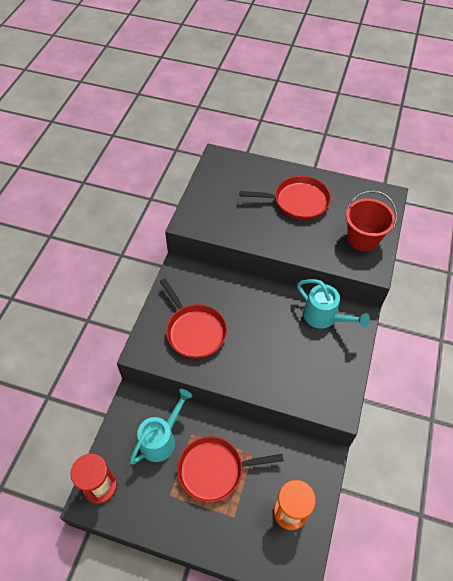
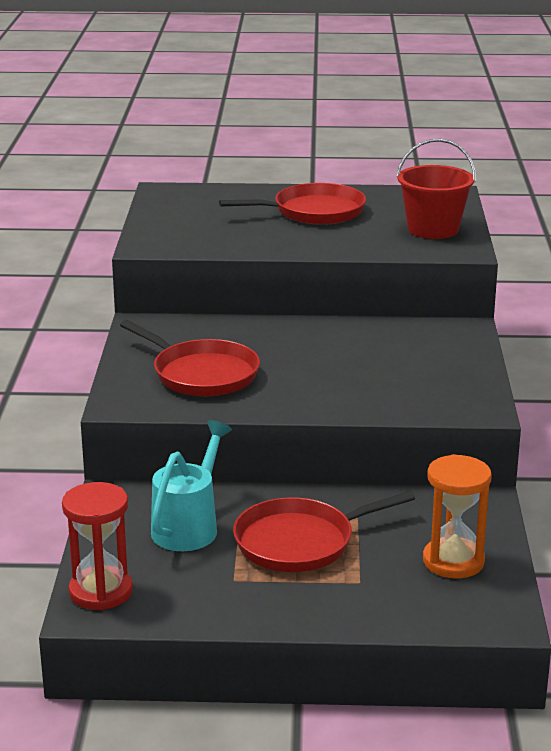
camera: 15 degrees left, 30 degrees down
(324, 317) = (410, 335): turquoise watering can -> none

